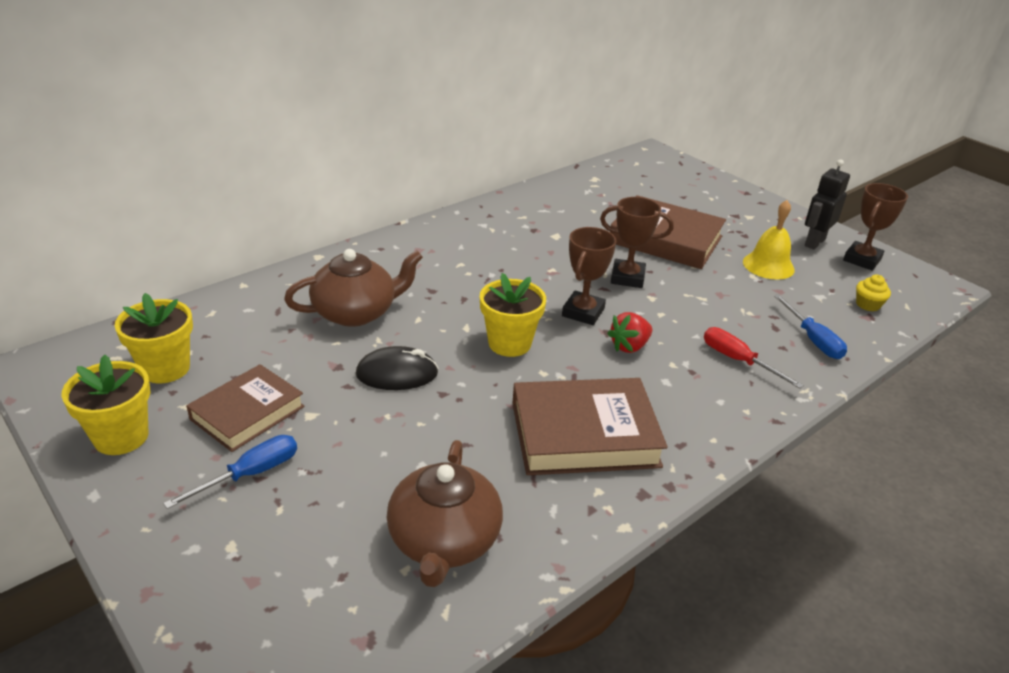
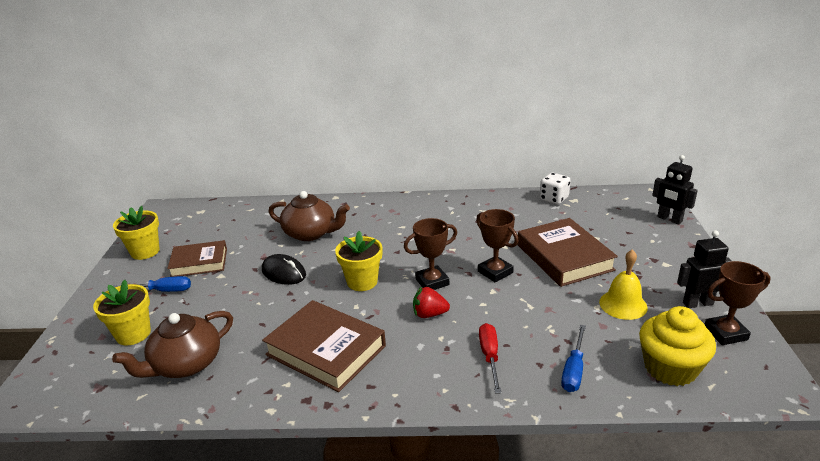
camera: 45 degrees right, 5 degrees down
(165, 368) = (199, 228): yellow flower pot -> yellow flower pot (133, 334)
(575, 183) = (553, 199): none -> white dice
(698, 173) = (669, 219): none -> black robot
(868, 305) = (670, 368): yellow cupcake -> yellow cupcake, size x2.19

